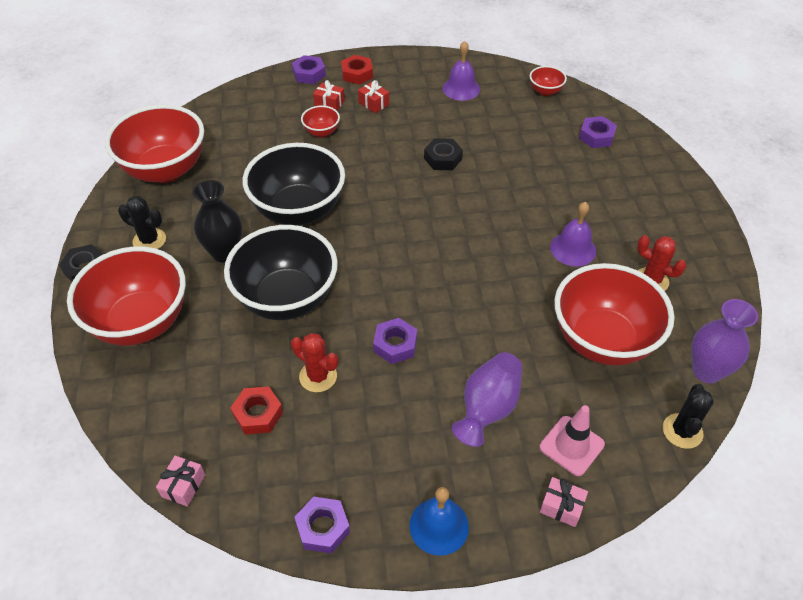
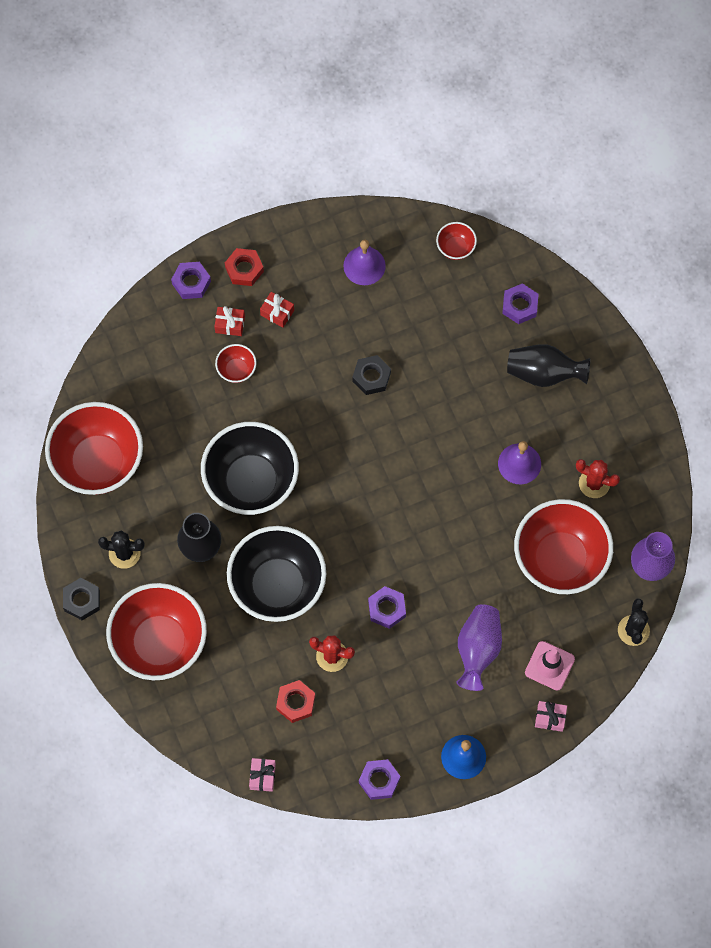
camera: 15 degrees left, 20 degrees up
(611, 186) = (544, 373): none -> black vase

